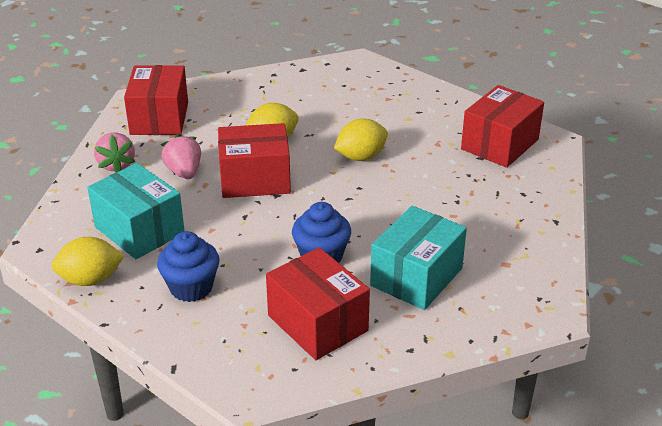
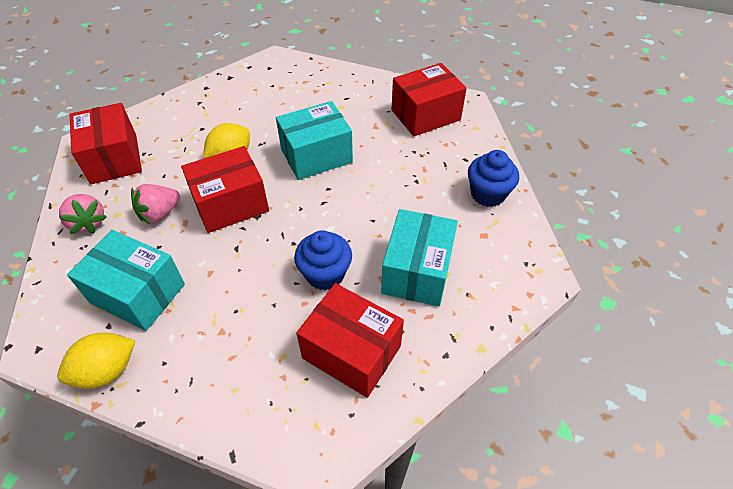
camera: 20 degrees left, 15 degrees up
(184, 172) = (159, 213): pink strawberry -> pink strawberry turned 90 degrees counterclockwise
(191, 288) = (215, 348): blue cupcake -> blue cupcake (488, 194)
(361, 157) = (316, 156): yellow lemon -> turquoise box
(500, 144) = (425, 115): red box -> red box turned 45 degrees clockwise

